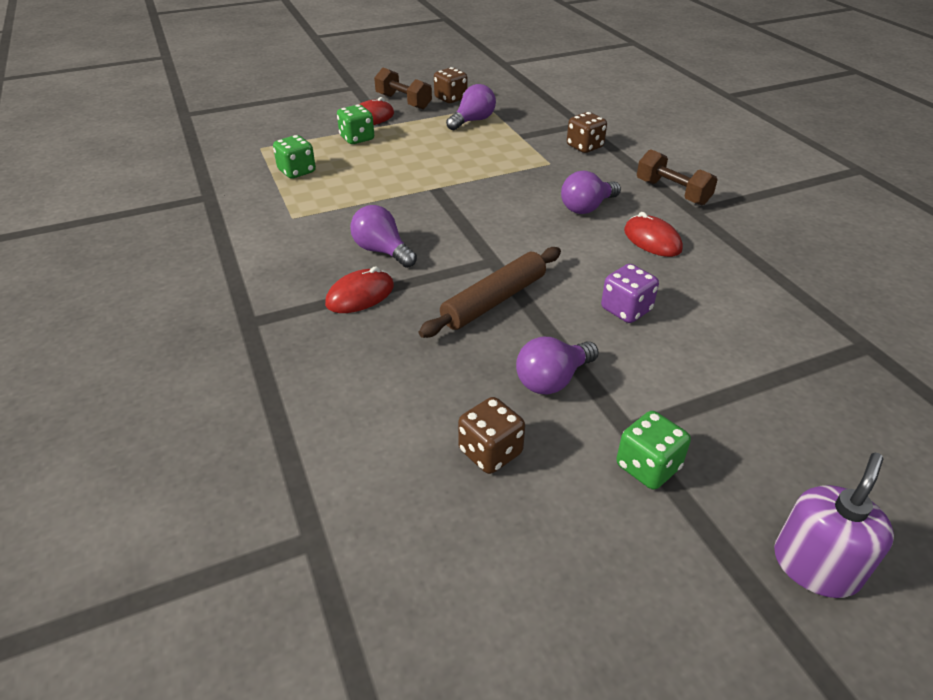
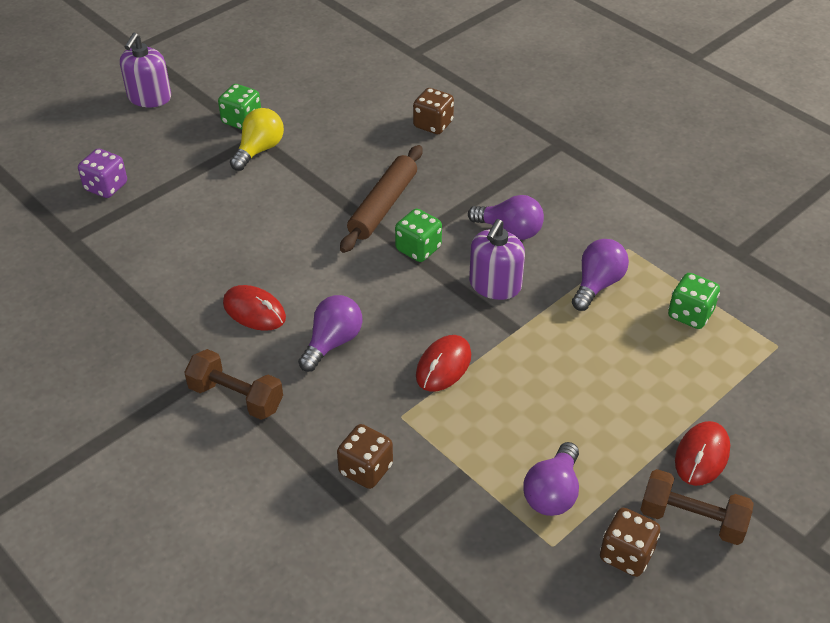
camera: 160 degrees right, 5 degrees up
(357, 138) = (678, 399): green dice -> green dice (418, 249)
(360, 295) = (495, 184): red mouse -> red mouse (443, 366)
(429, 216) = (495, 285): none -> purple soap dispenser
(490, 452) = (339, 106): brown dice -> brown dice (433, 124)
(552, 380) = (314, 155): purple light bulb -> purple light bulb (597, 284)
(626, 310) = (270, 224): purple dice -> purple dice (106, 187)
(626, 407) = (259, 150): none -> yellow light bulb

